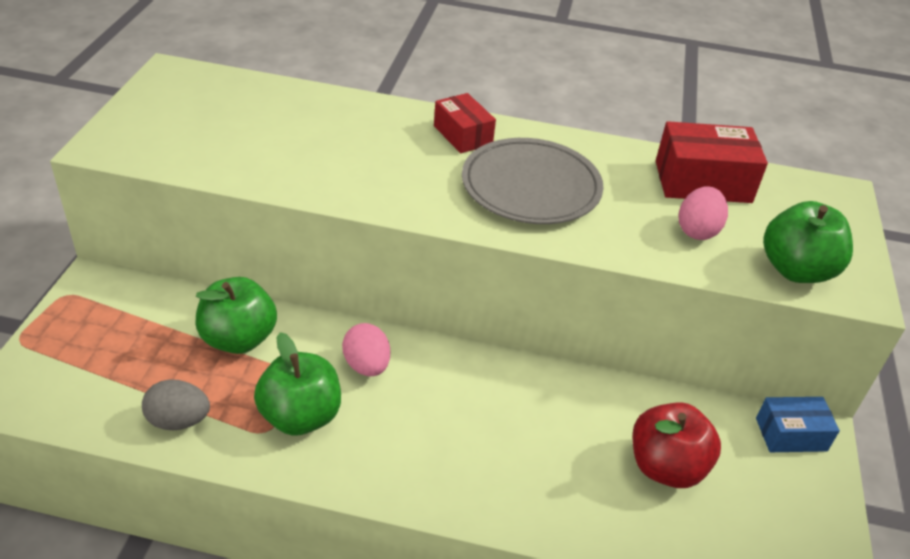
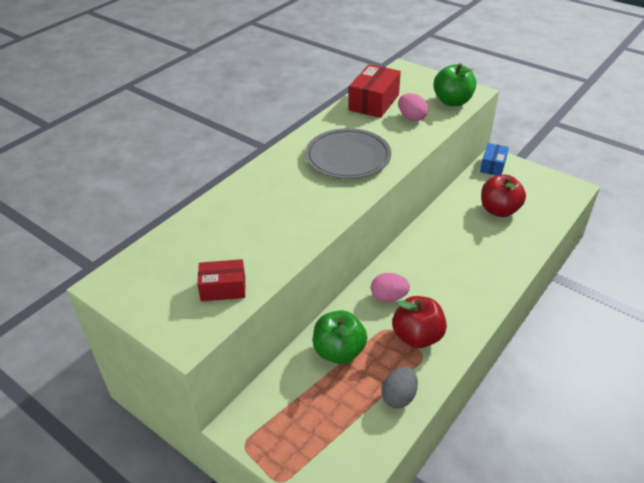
camera: 60 degrees left, 0 degrees up
(300, 416) = (417, 336): green apple -> red apple
(463, 135) = (283, 167): red box -> red box (223, 288)

